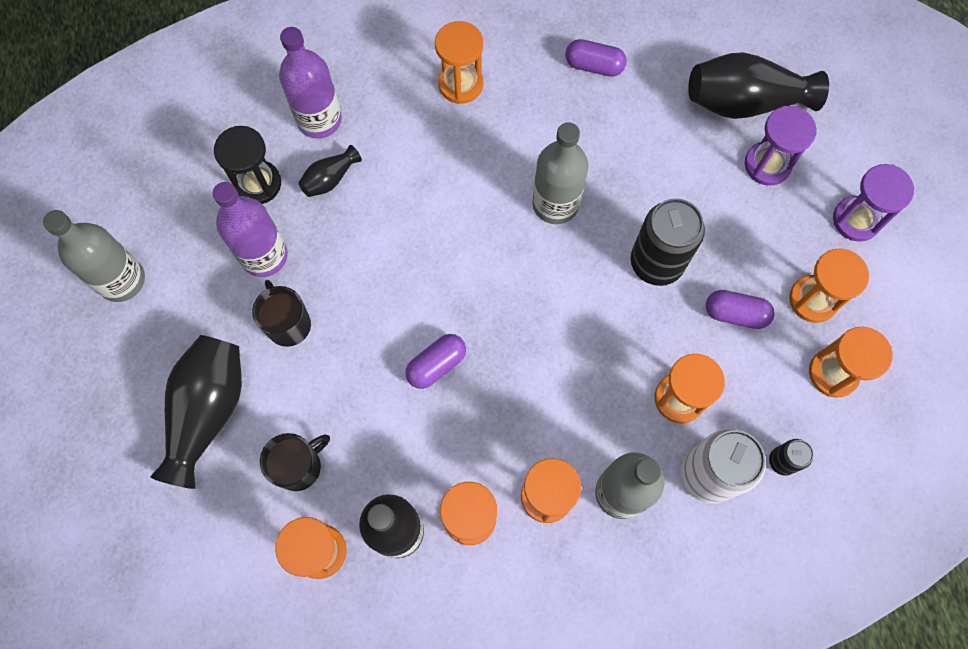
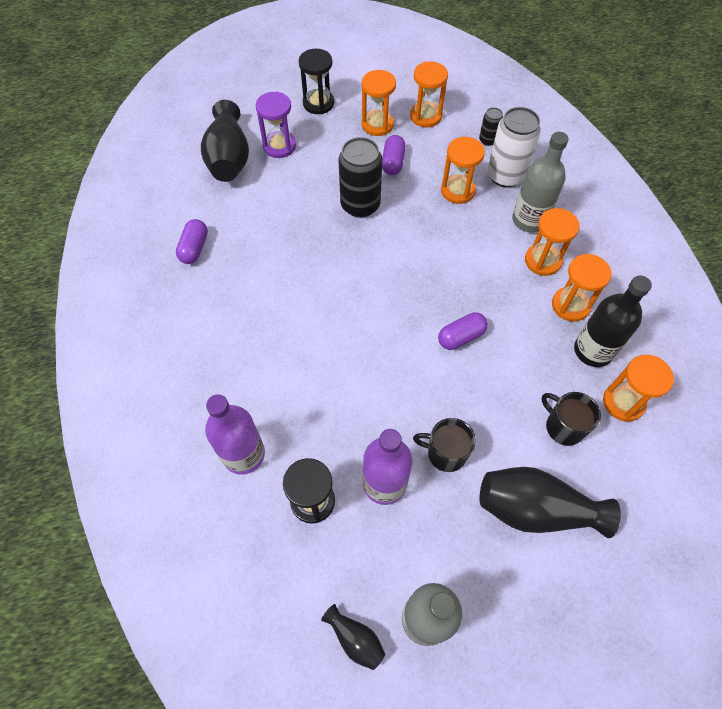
camera: 95 degrees left, 10 degrees down
(288, 324) = (445, 453): black mug -> black mug turned 45 degrees clockwise
(330, 179) = (304, 436): black vase -> black vase (355, 639)
(436, 365) = (461, 337): purple capsule -> purple capsule turned 75 degrees counterclockwise
(460, 84) = (208, 341): orange hourglass -> none
(555, 204) = (318, 267): grey bottle -> none
(856, 220) = (318, 103): purple hourglass -> black hourglass

